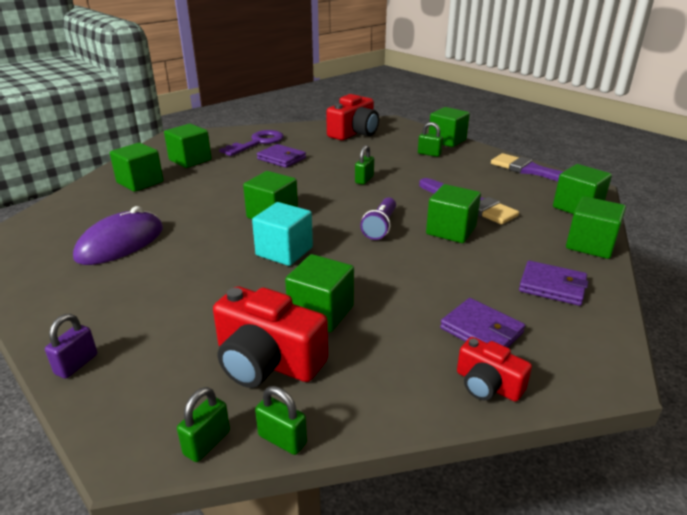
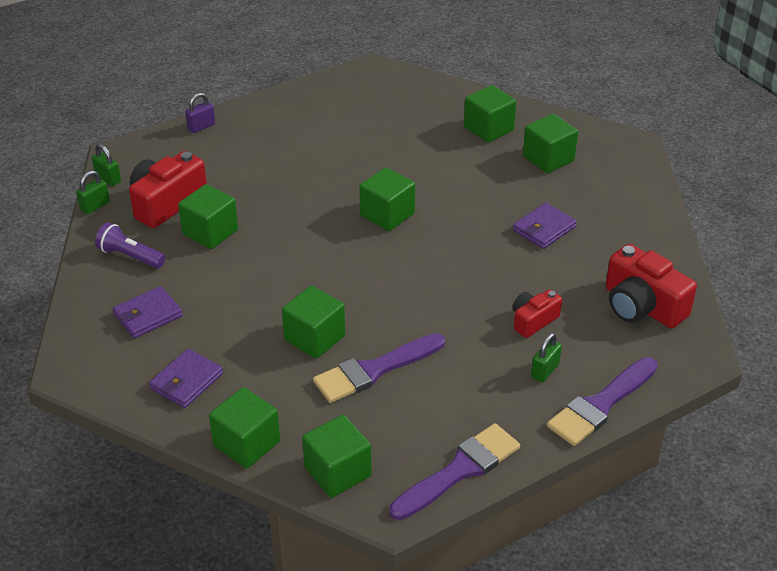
camera: 100 degrees right, 10 degrees up
(76, 364) = (201, 127): purple padlock -> purple padlock turned 75 degrees counterclockwise
(120, 243) = (357, 129): purple mouse -> none
(257, 143) = (604, 211): purple key -> none
(284, 251) = (311, 218): turquoise cube -> none
(364, 180) = (464, 292): green padlock -> none
(380, 227) = (339, 286): purple flashlight -> purple flashlight (130, 256)
(447, 140) = (601, 405): green cube -> purple brush
(487, 385) = (91, 302): red camera -> red camera (533, 320)

